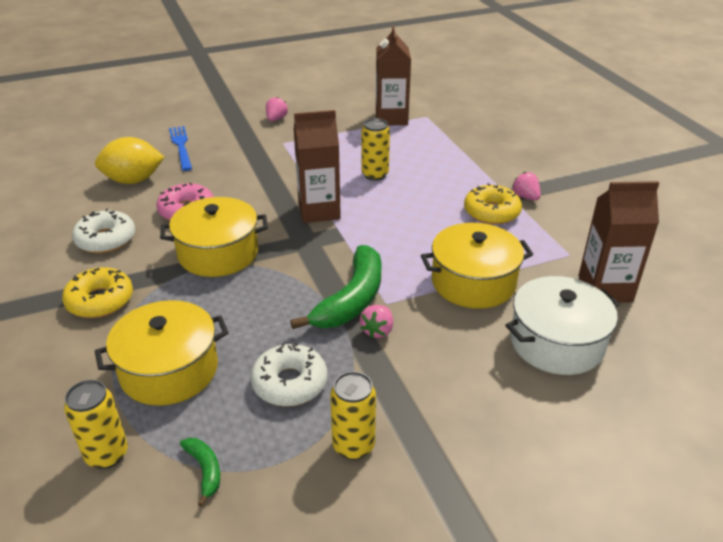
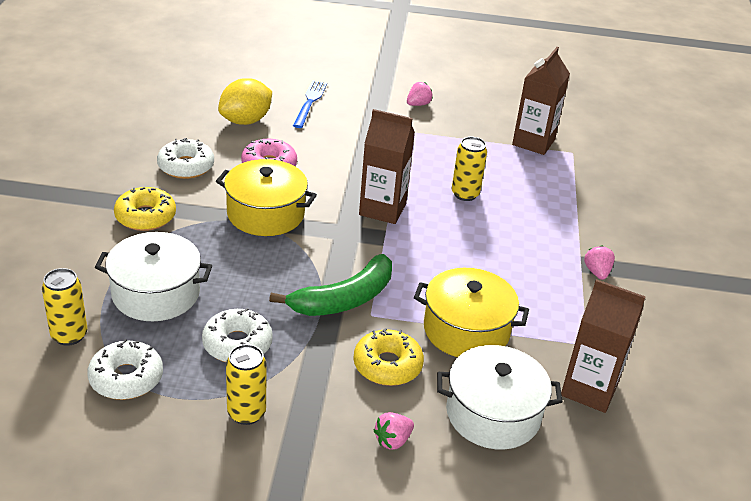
camera: 25 degrees right, 0 degrees up
(133, 180) = (245, 121): yellow lemon -> yellow lemon turned 60 degrees counterclockwise
(169, 370) = (156, 293): yellow pot -> white pot
(205, 470) = (126, 378): green banana -> white donut
(377, 331) = (343, 334): pink strawberry -> pink strawberry (393, 440)
(491, 212) = (547, 273): yellow donut -> yellow donut (387, 365)

